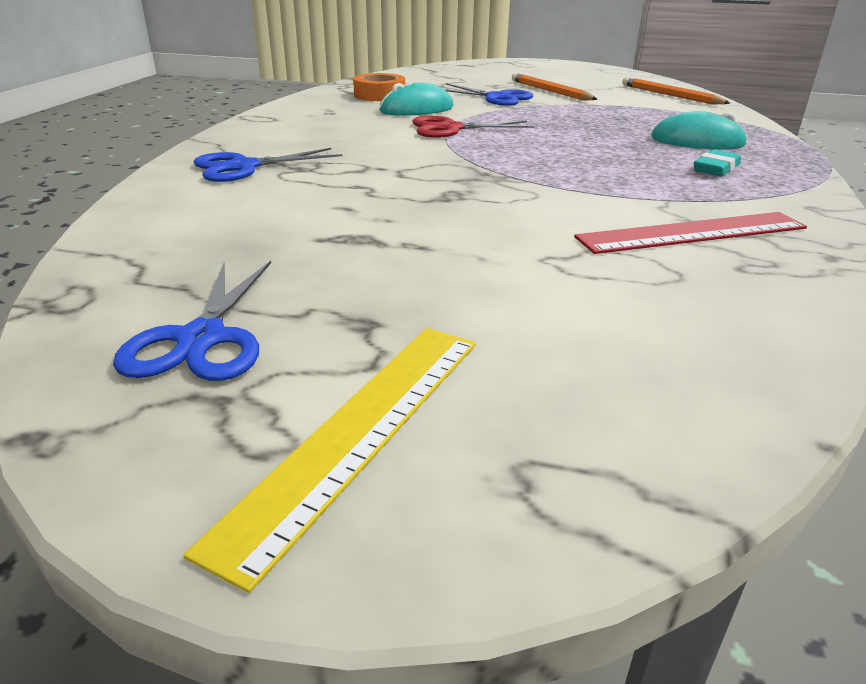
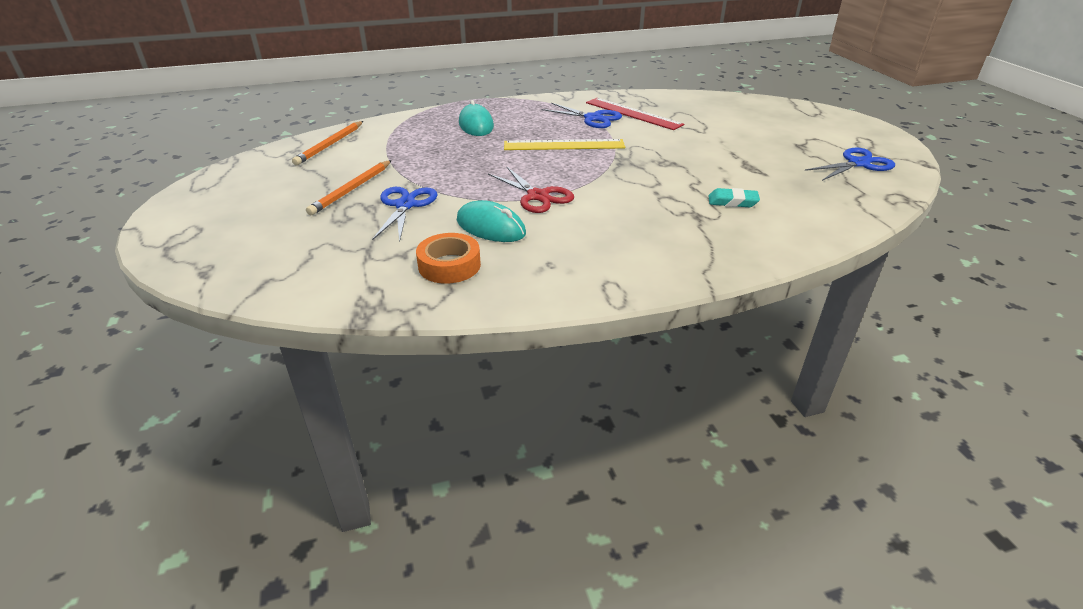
camera: 120 degrees left, 5 degrees up
(244, 167) = (727, 234): blue scissors -> blue scissors (593, 118)
(359, 430) = (839, 131): yellow ruler -> yellow ruler (564, 145)
(716, 169) = (530, 117): turquoise eraser -> turquoise eraser (732, 202)

